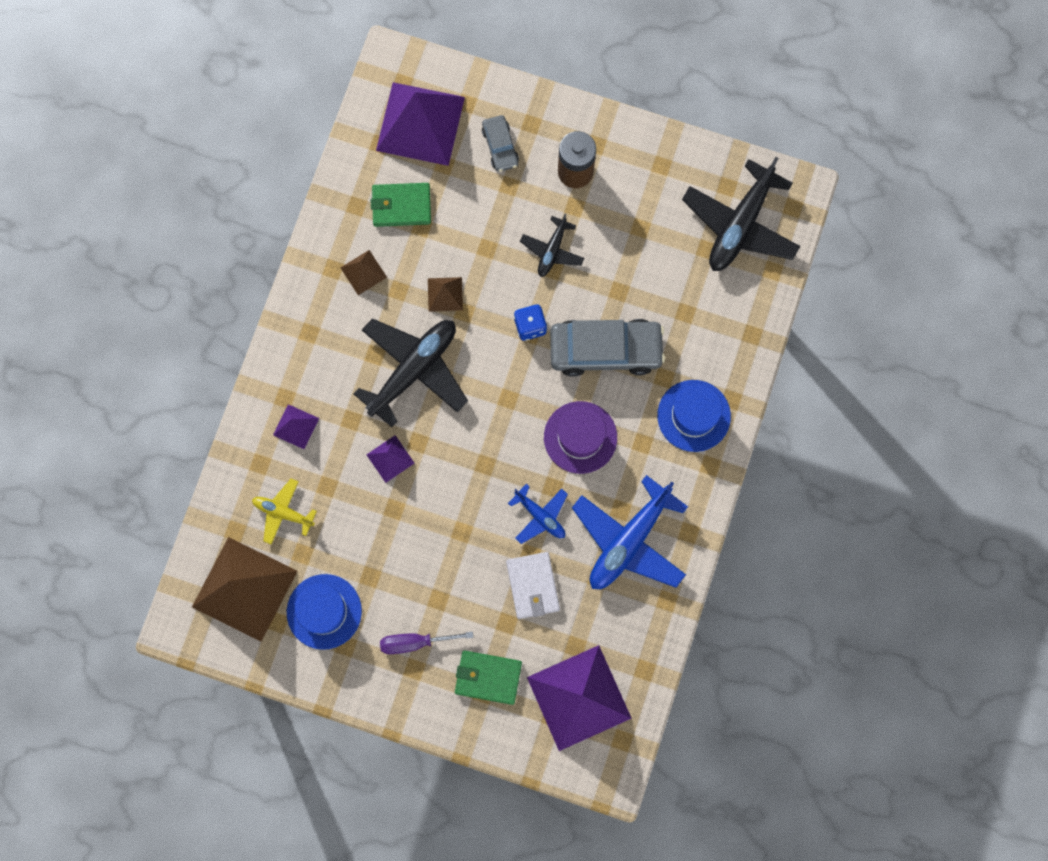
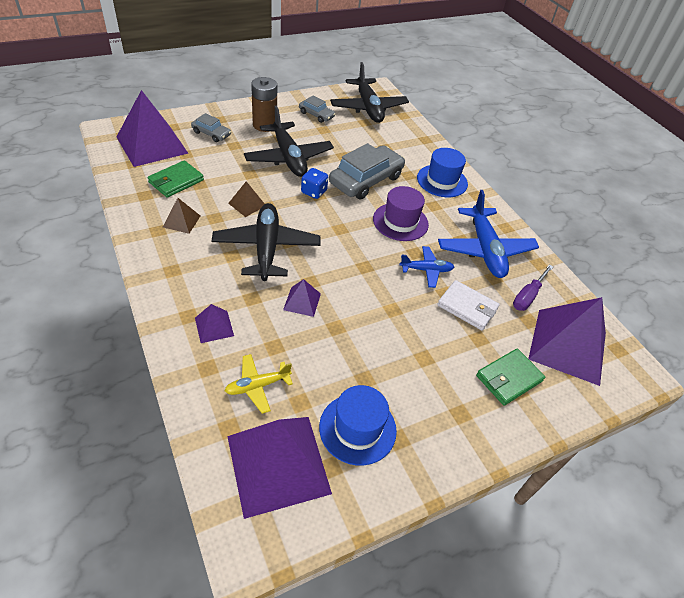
camera: 50 degrees left, 30 degrees down
(244, 588) = (278, 464): brown pyramid -> purple pyramid
(414, 642) = (440, 396): purple screwdriver -> purple screwdriver (527, 296)
(552, 250) = (288, 157): black plane -> black plane, size x1.90
(658, 193) = (316, 115): none -> grey car

